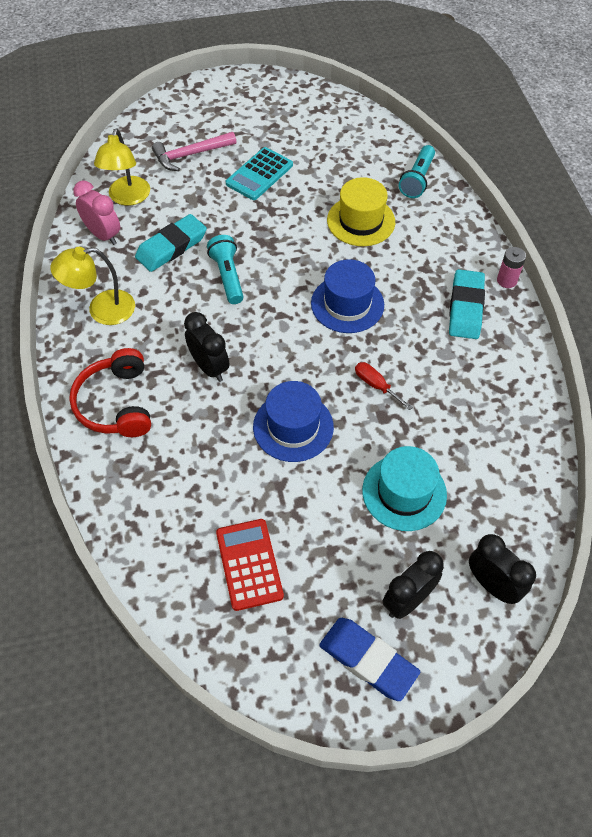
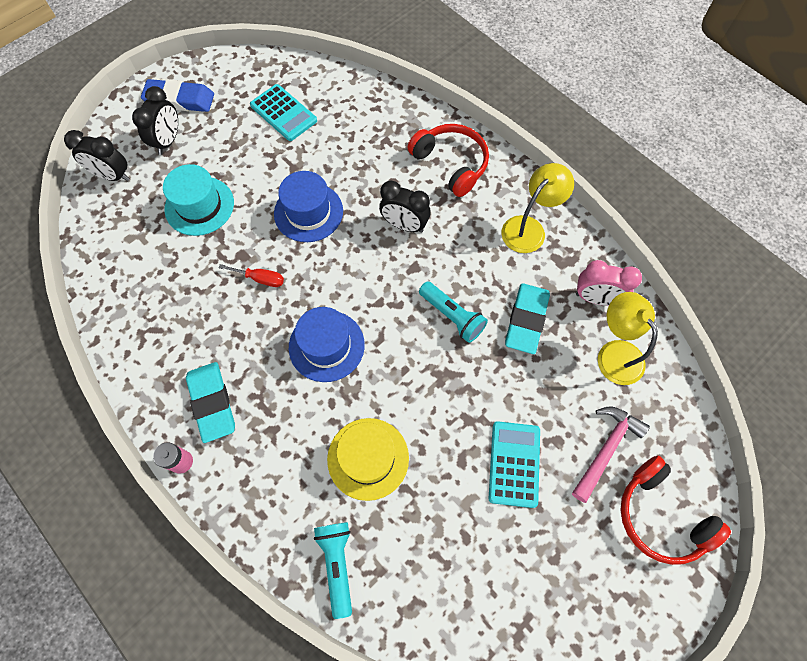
camera: 150 degrees right, 10 degrees up
(190, 114) = (660, 516): none -> red headphones
(249, 564) = (283, 113): red calculator -> turquoise calculator

